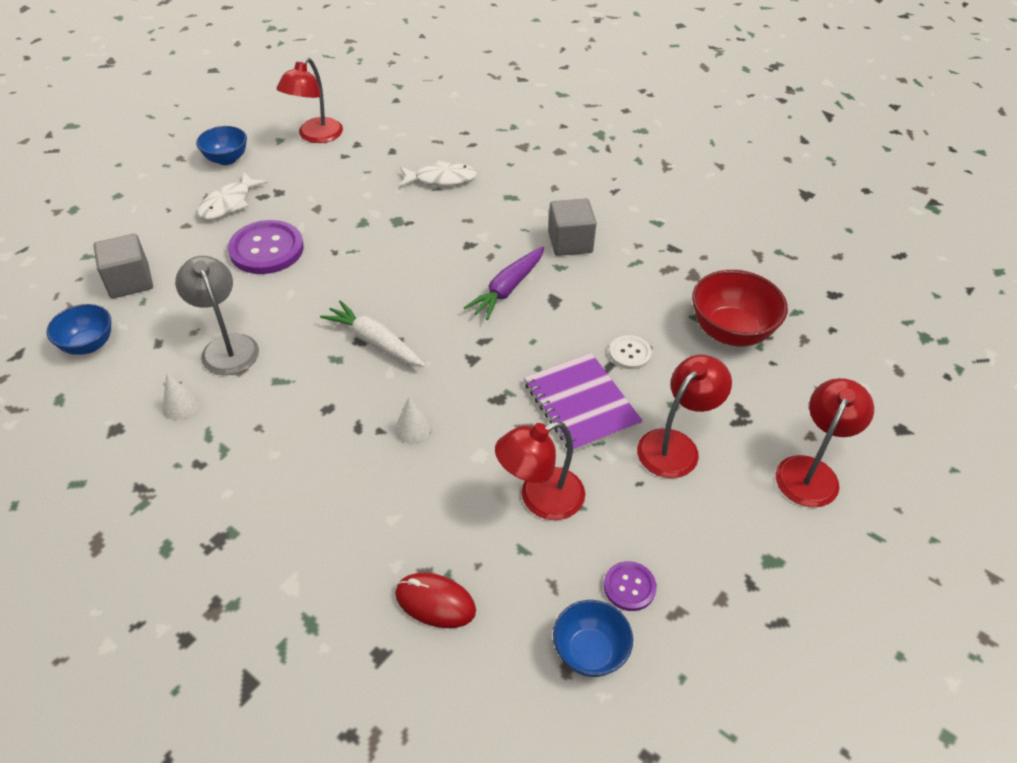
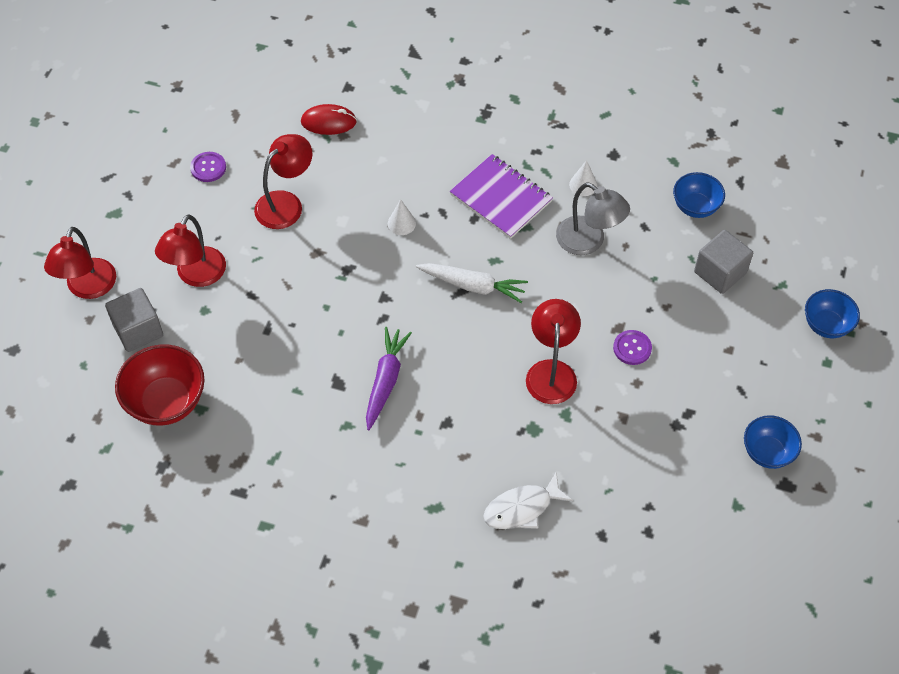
camera: 160 degrees right, 10 degrees up
(229, 203) = (712, 391): white fish -> none
(266, 249) = (632, 348): purple button -> purple button, size x0.52
(315, 136) = (702, 527): red lamp -> red lamp (551, 371)
(570, 242) = (347, 462): grey cube -> grey cube (138, 330)
(581, 404) = (280, 286): purple notebook -> purple notebook (501, 198)
(589, 652) = (224, 125): blue bowl -> blue bowl (826, 325)
(629, 353) = (253, 347): white button -> none

